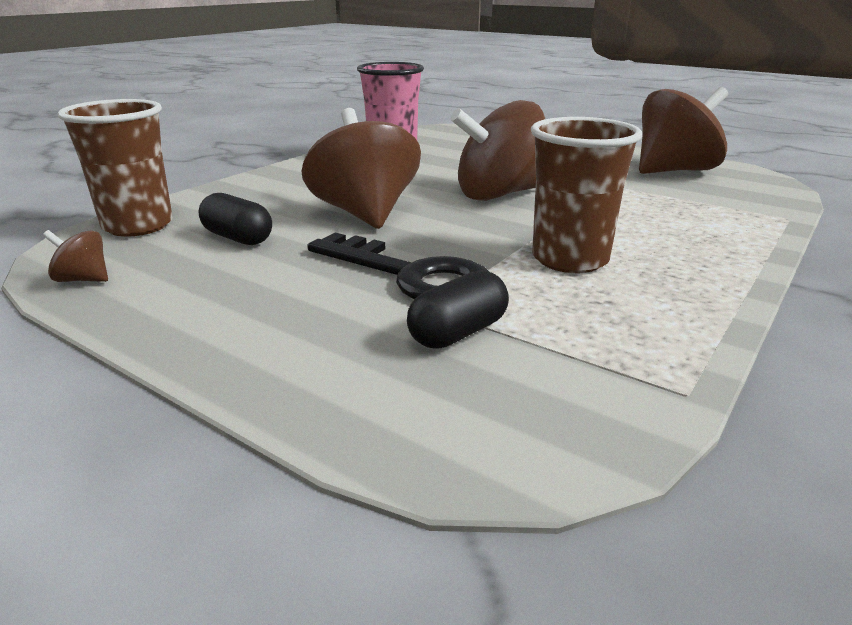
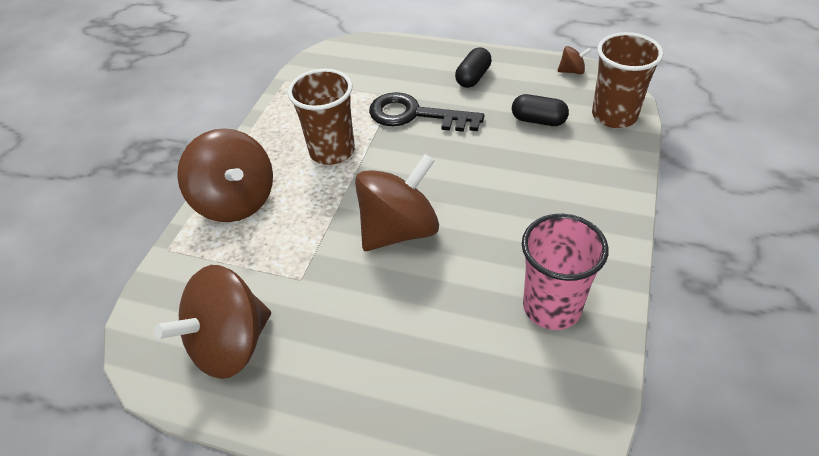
camera: 165 degrees right, 20 degrees up
(365, 214) = (484, 169): brown spinning top -> brown spinning top (236, 201)
(458, 333) = (375, 86): black capsule -> black capsule (473, 77)

